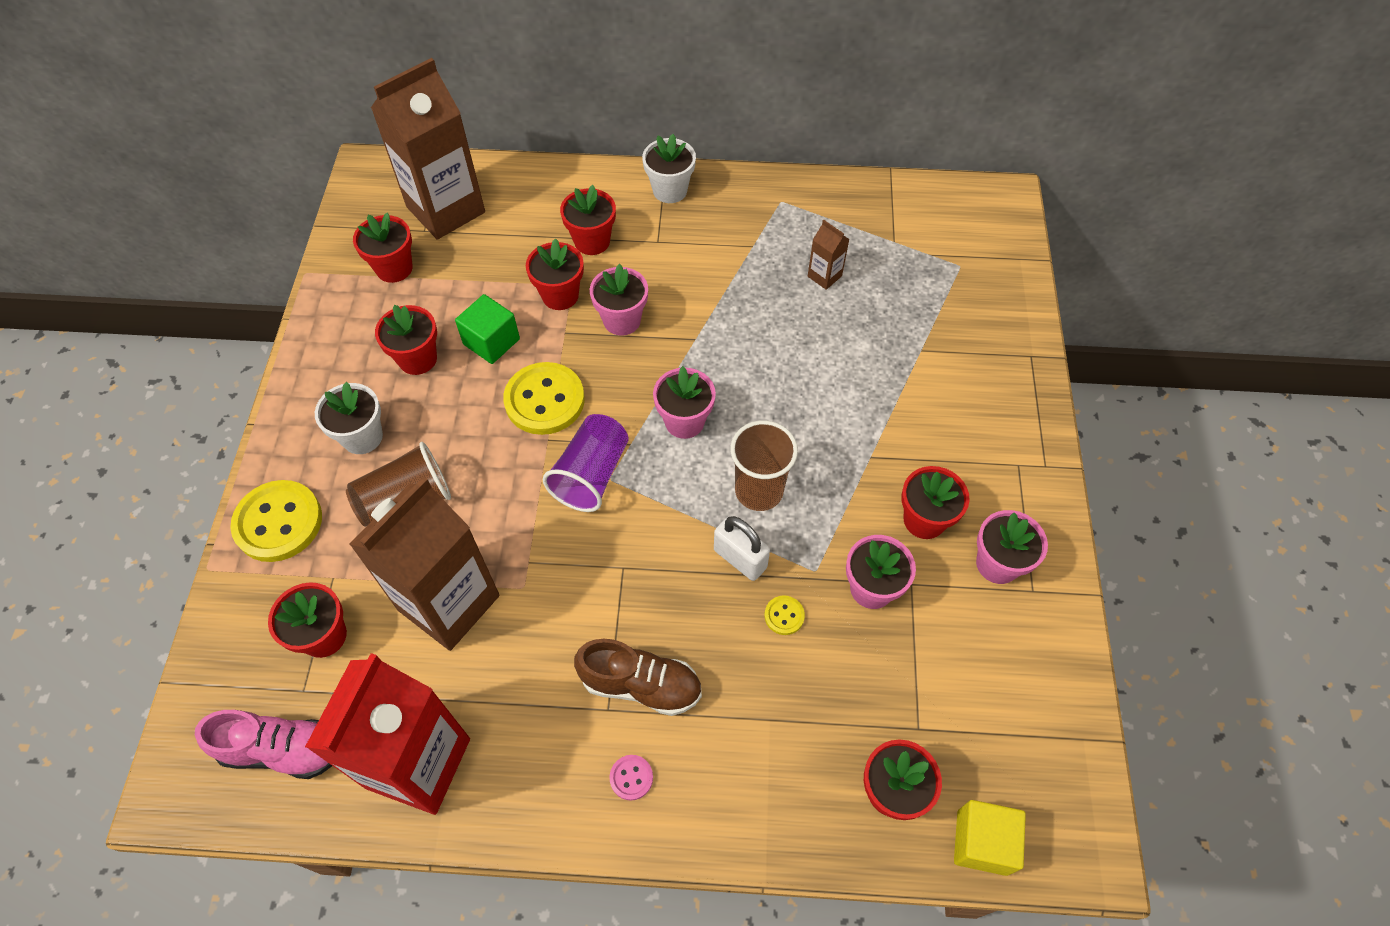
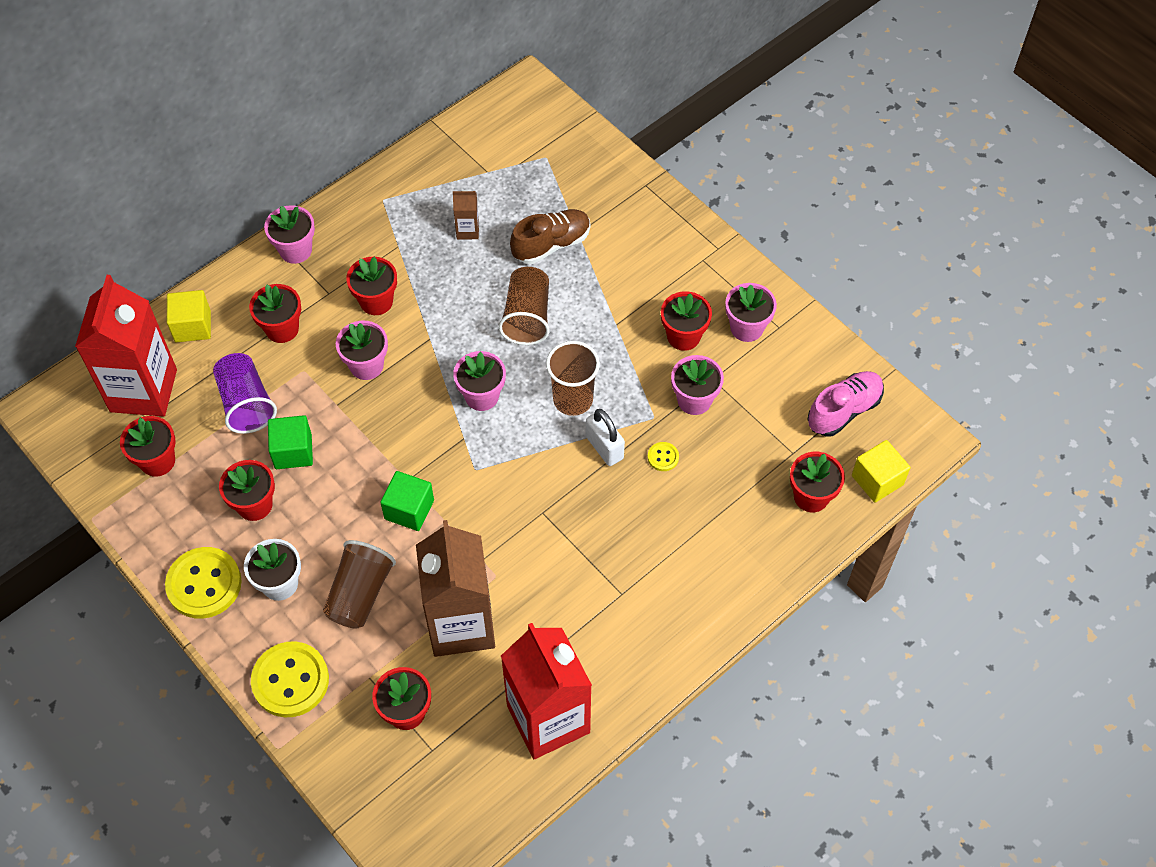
camera: 45 degrees left, 0 degrees up
(283, 750) = (460, 788): pink shoe -> pink shoe (844, 410)
(446, 210) = (143, 390): brown carton -> red carton
(521, 465) = (409, 510): none -> green cube
(532, 190) = (192, 326): none -> yellow cube
(544, 400) = (376, 458): yellow button -> yellow button (204, 584)
(560, 295) = (304, 383): red flower pot -> red flower pot (376, 301)
(591, 474) = (460, 477): purple cup -> purple cup (246, 403)
(631, 778) = (673, 615): pink button -> none
(641, 685) = (625, 564): brown shoe -> brown shoe (551, 244)
(670, 190) = (295, 250): white flower pot -> pink flower pot
(740, 558) = (604, 447): white padlock -> white padlock turned 60 degrees clockwise
(797, 386) = (527, 317): none -> brown cup

